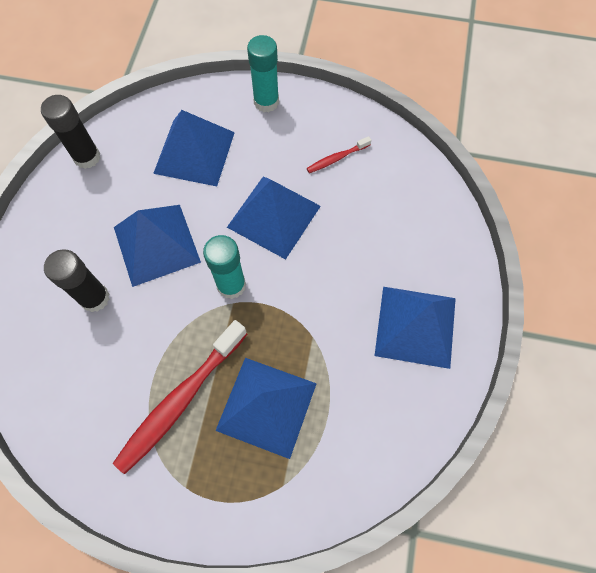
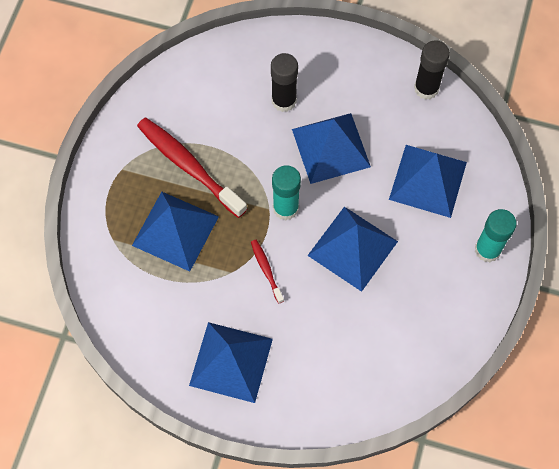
camera: 95 degrees right, 0 degrees up
(336, 158) = (415, 312): red toothbrush -> red toothbrush (266, 270)

